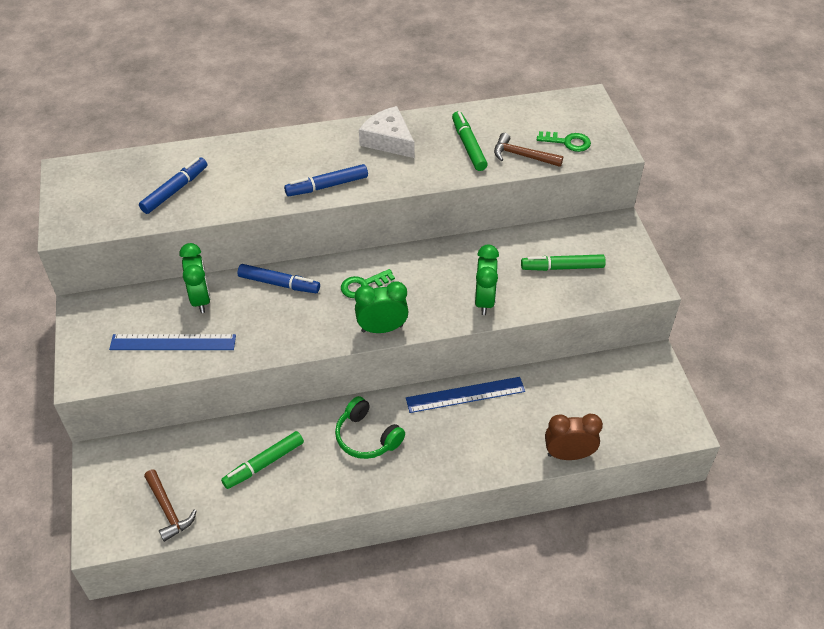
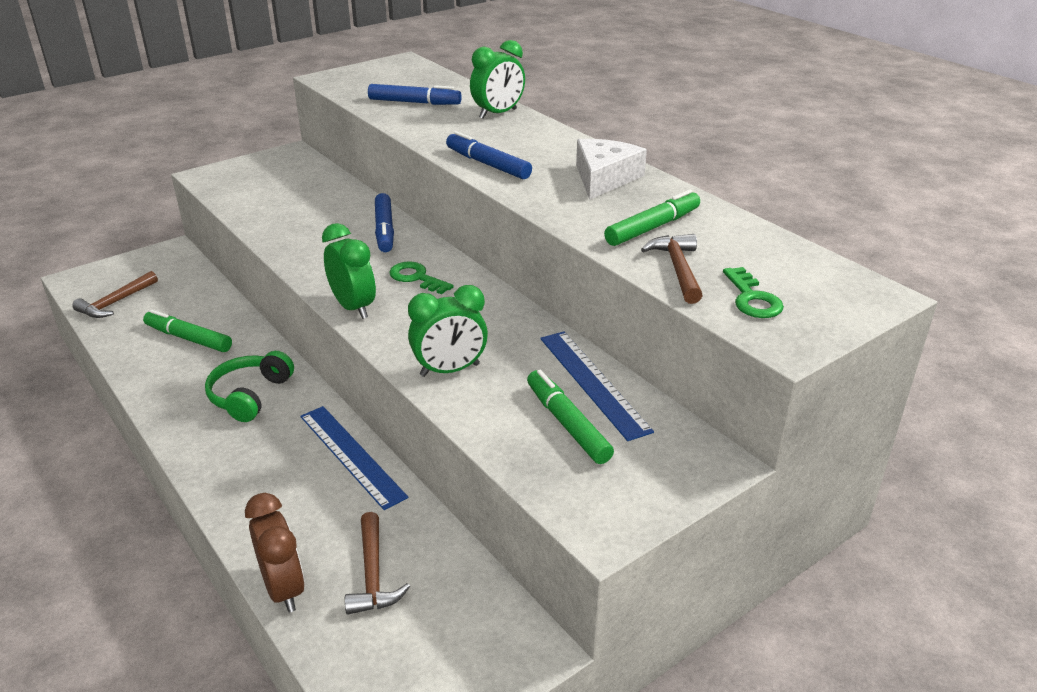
camera: 65 degrees right, 15 degrees down
(173, 342) = (269, 201): blue ruler -> blue ruler (593, 383)
(201, 299) = (336, 198): green clock -> green clock (498, 114)
(575, 410) = (373, 575): none -> brown hammer

